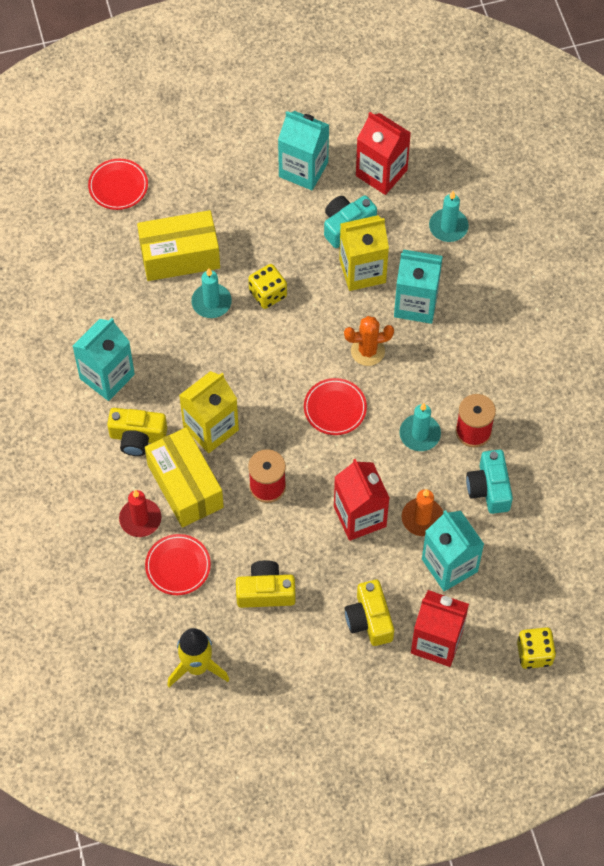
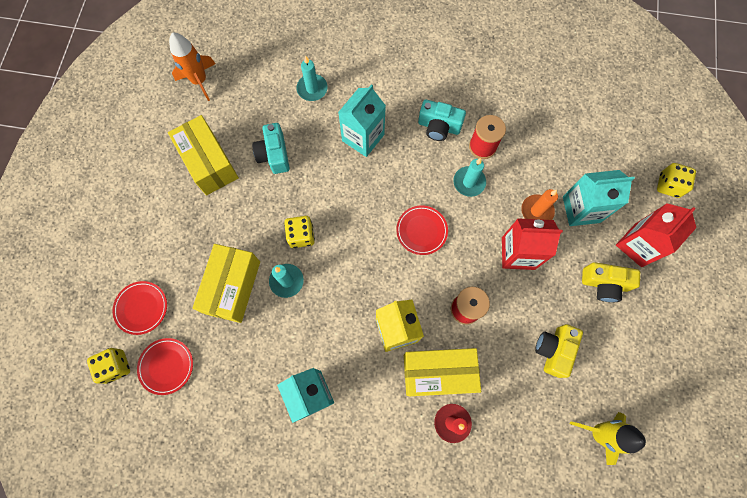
camera: 65 degrees left, 10 degrees up
(52, 193) = (116, 366): none -> yellow dice
(137, 437) = (378, 393): yellow camera -> none
(178, 566) = (506, 410): red plate -> red plate (166, 366)
(303, 169) = (209, 163): turquoise carton -> yellow box
(362, 271) = (317, 161): yellow carton -> none
(367, 351) = (385, 187): orange cactus -> none
(381, 173) = (243, 112): red carton -> none
(395, 113) = (199, 81): none -> orange rocket
(489, 488) = (531, 156): turquoise camera -> turquoise camera (439, 127)

